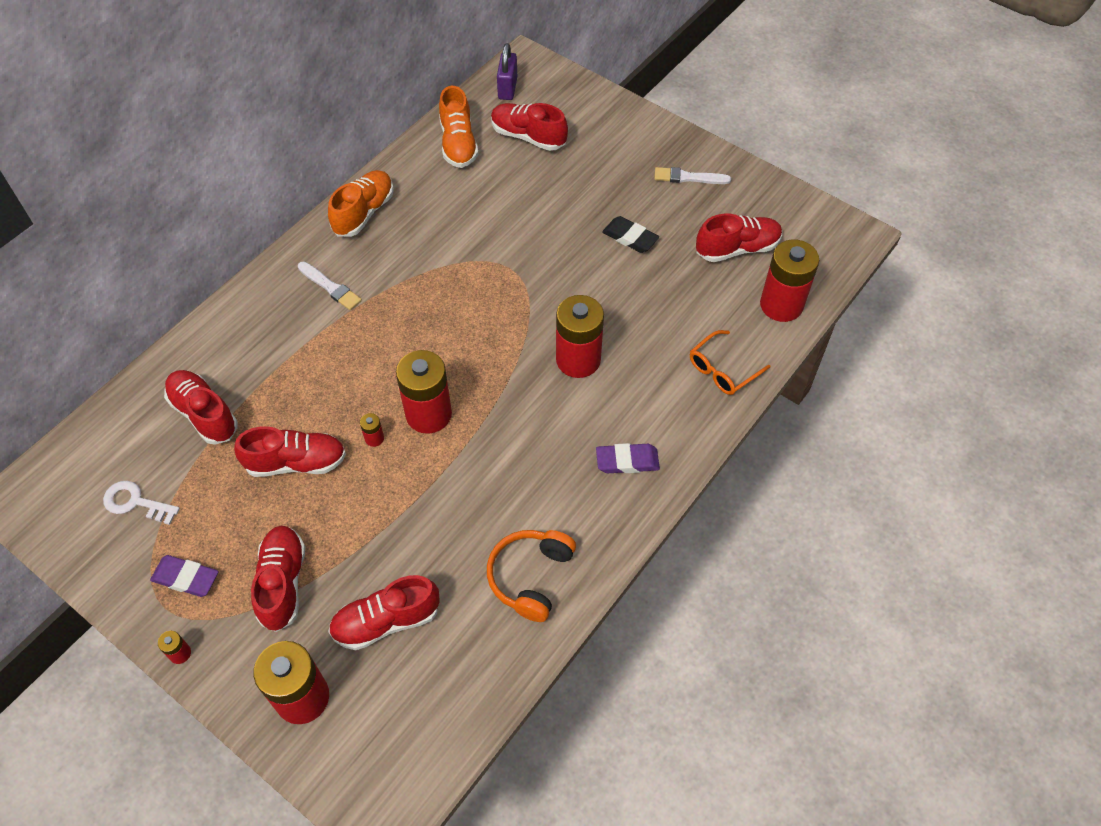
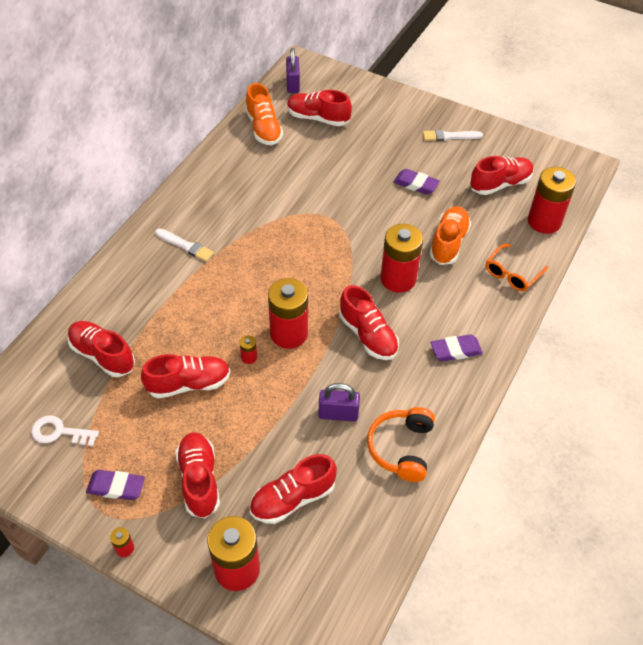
camera: 10 degrees left, 5 degrees down
(364, 213) = (200, 187): orange shoe -> orange shoe (448, 243)
(464, 523) = (338, 414): none -> purple padlock
(523, 428) = (368, 335): none -> red shoe
(630, 237) = (416, 184): black eraser -> purple eraser

